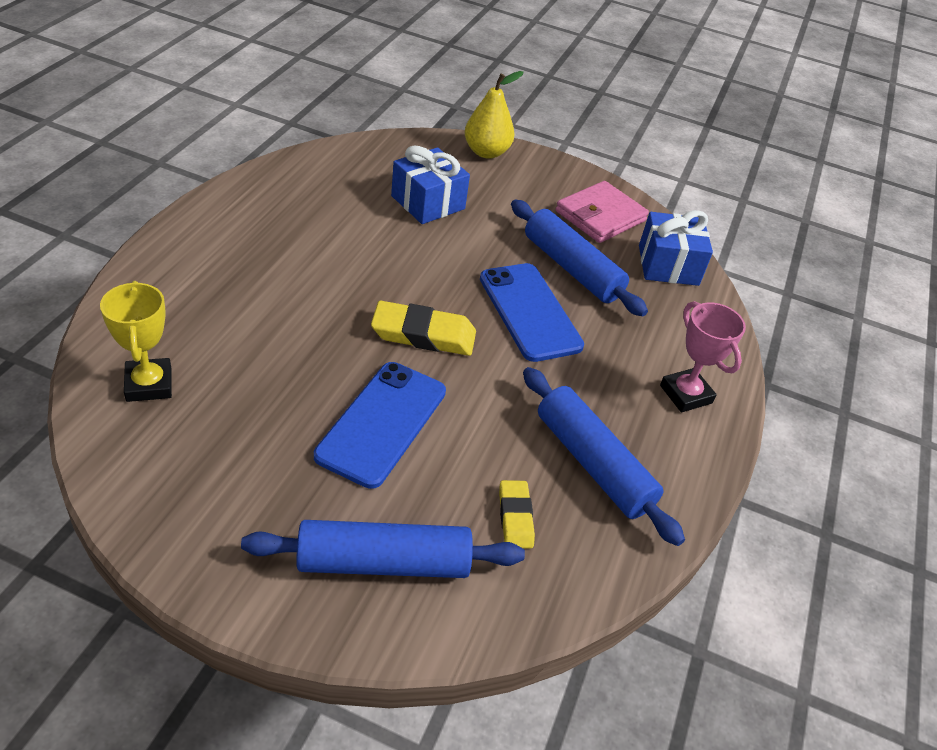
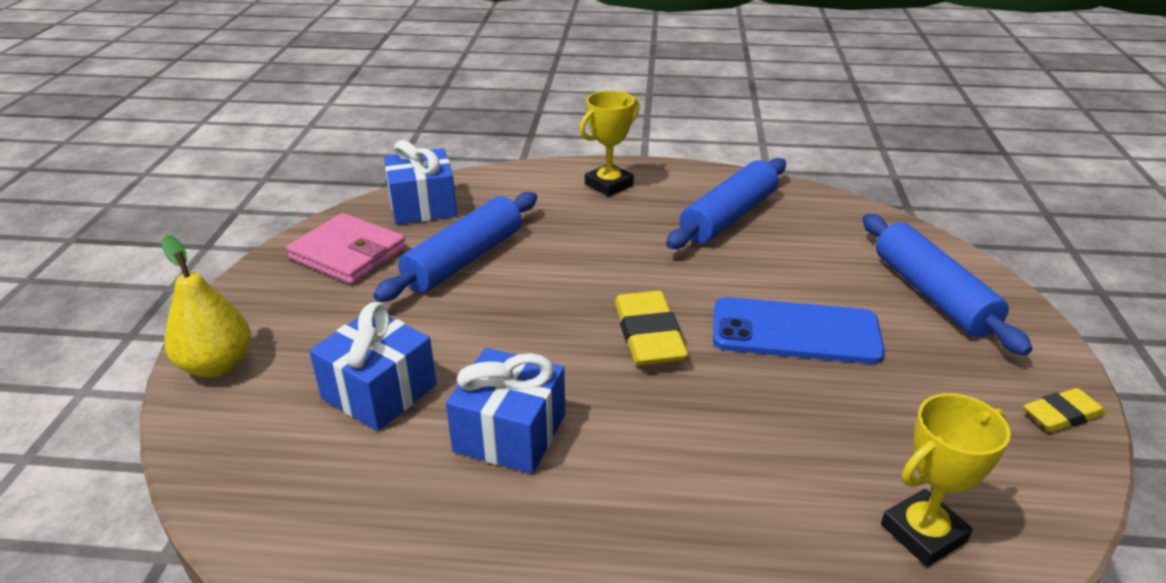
camera: 100 degrees left, 10 degrees down
(358, 242) = (510, 433): none -> blue gift
(515, 517) = (820, 243): yellow eraser -> yellow eraser (1062, 415)
(530, 312) = (558, 274): blue phone -> none
(685, 394) = (609, 185): pink trophy -> yellow trophy

